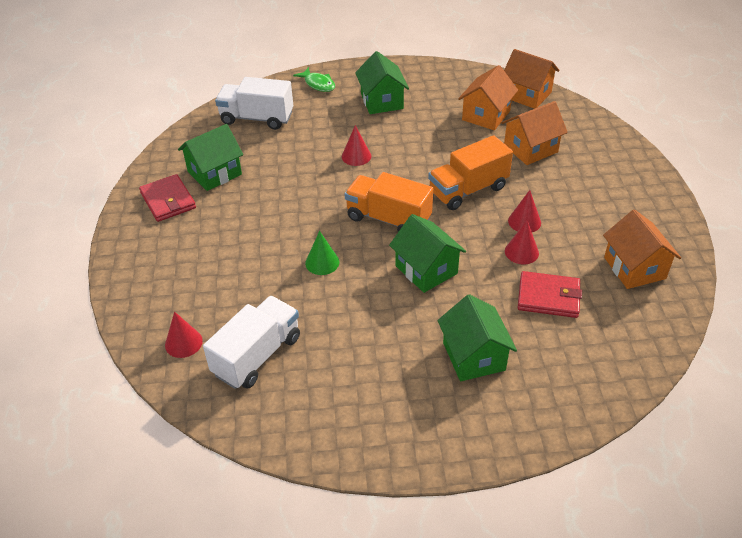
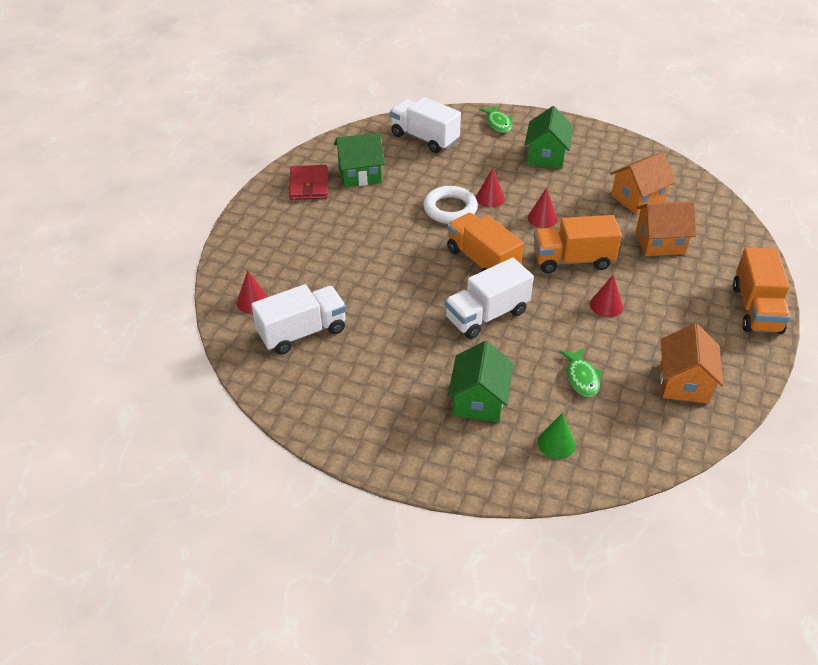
camera: 25 degrees right, 0 degrees up
(322, 262) = (401, 278): green cone -> green cone (556, 443)
(325, 179) = (450, 209): none -> white ring
(426, 270) = (486, 315): green house -> white truck
(521, 252) = (584, 330): red cone -> red cone (542, 218)
(527, 95) = (693, 191): orange house -> none
(548, 297) = (581, 377): red wallet -> green fish
(645, 181) = (756, 309): none -> orange truck

